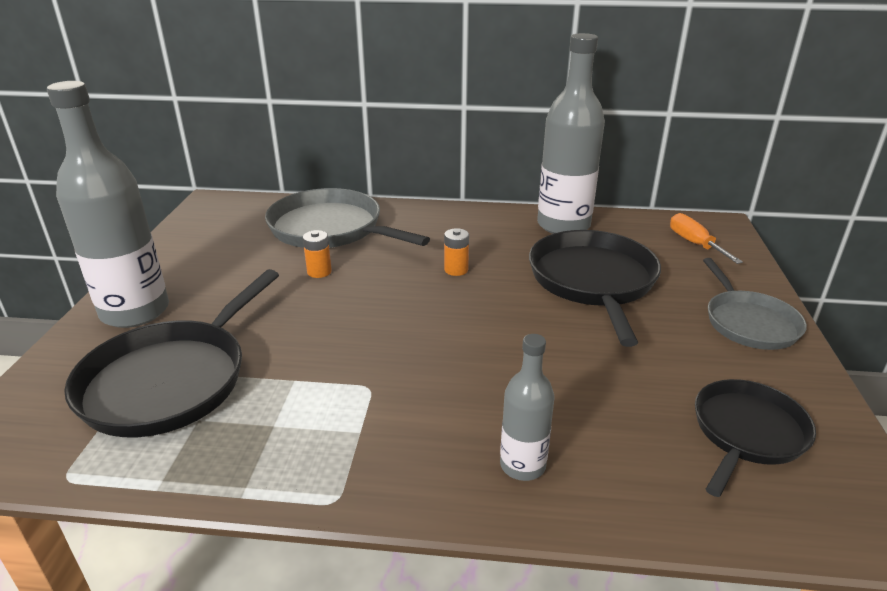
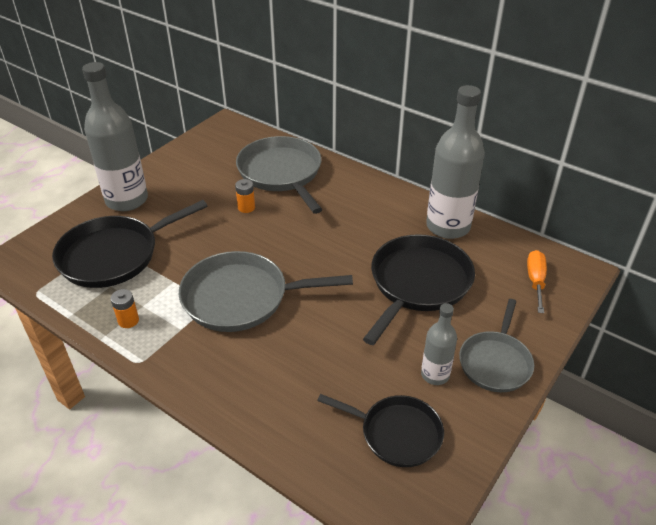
camera: 30 degrees right, 10 degrees up
(408, 365) = (241, 297): none -> grey pan
(456, 270) = (333, 238): orange battery -> orange battery (128, 320)
(522, 465) = (245, 388): grey bottle -> grey bottle (435, 375)
(747, 432) = (397, 433): black pan -> black pan turned 45 degrees clockwise

